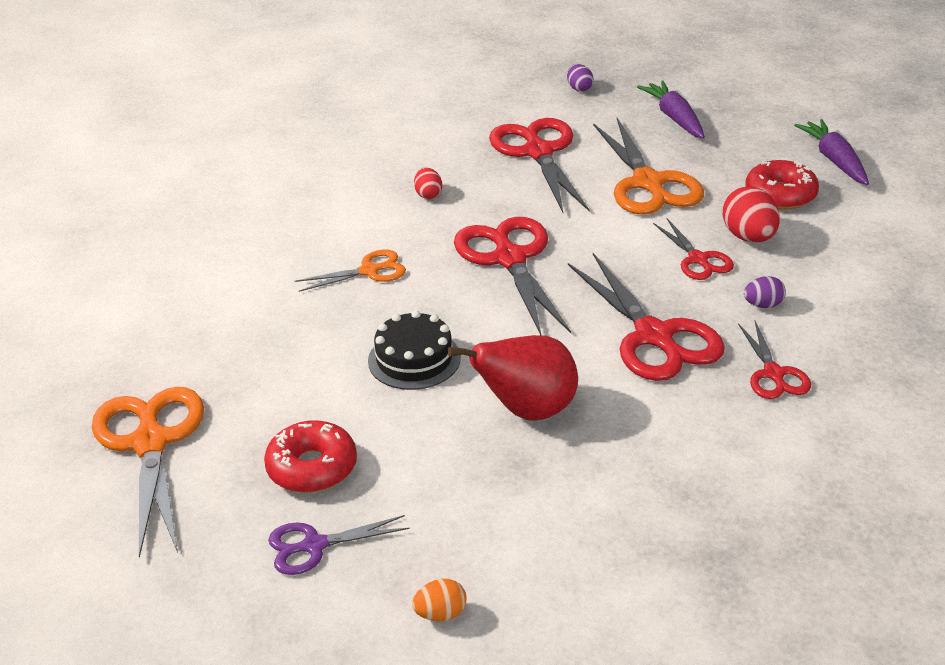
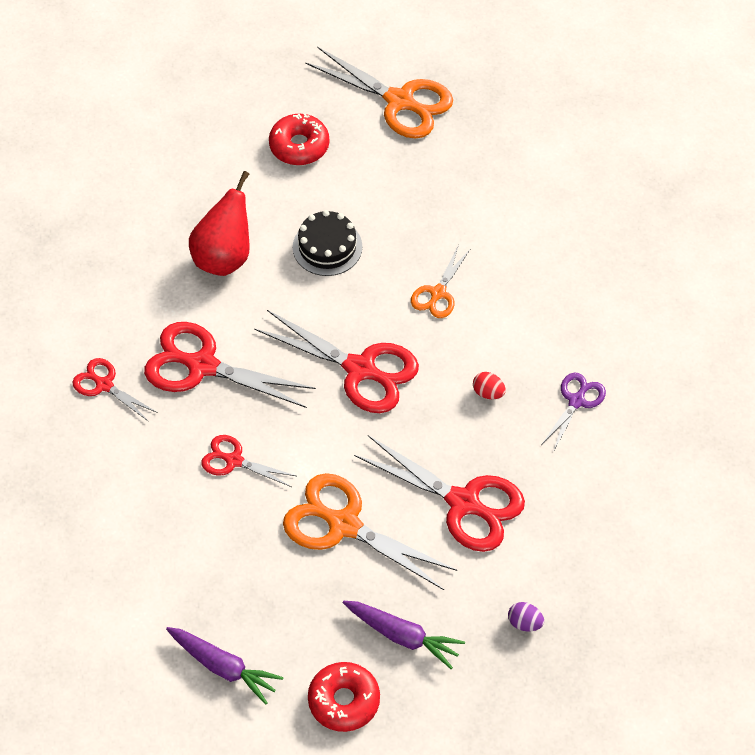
camera: 135 degrees right, 20 degrees up
(314, 546) = (247, 111): purple scissors -> purple scissors (576, 401)
(441, 614) = (151, 122): orange egg -> none
(749, 237) = (217, 512): red egg -> none
(763, 305) = (155, 444): purple egg -> none
(780, 195) = (232, 583): red donut -> red donut (344, 701)

